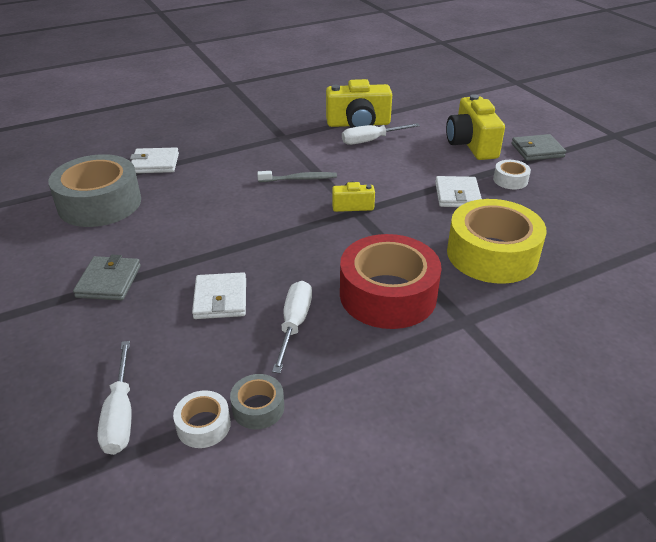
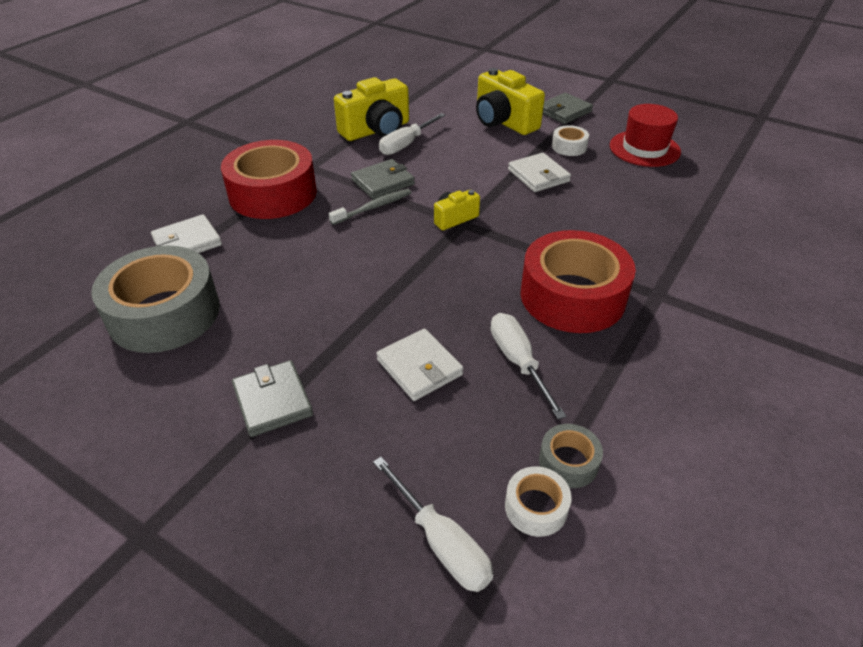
camera: 30 degrees left, 5 degrees up
(239, 148) = (273, 193): none -> red tape
(325, 163) = (383, 182): none -> grey wallet
(492, 254) = (620, 223): yellow tape -> none
(584, 202) = (644, 149): none -> red hat

